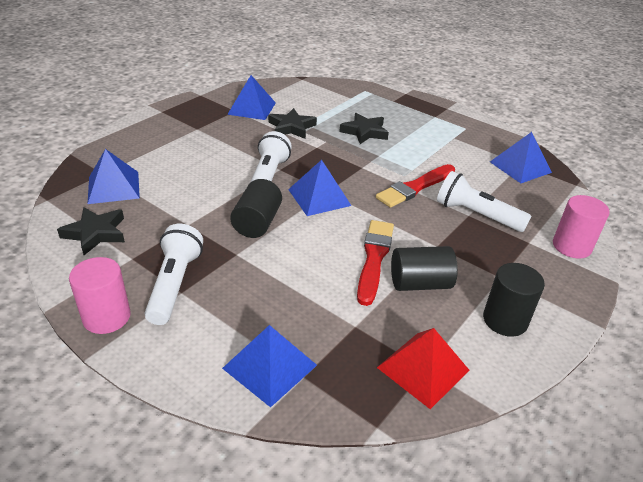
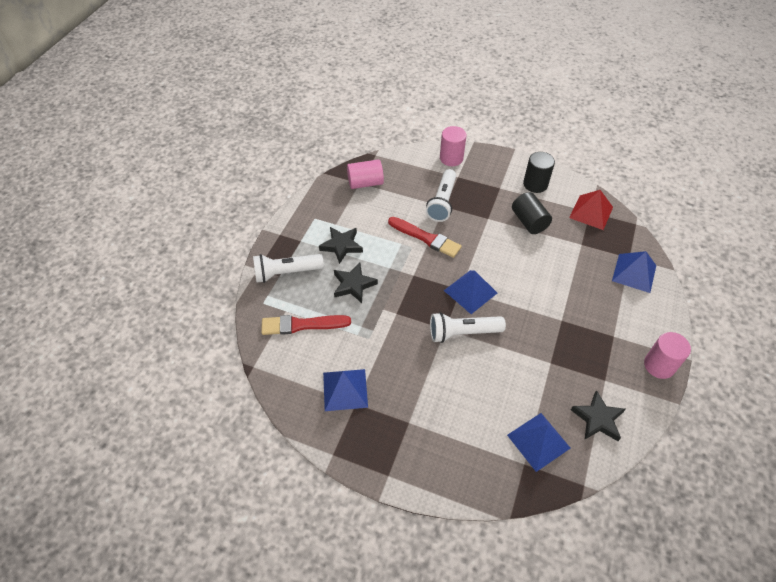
camera: 105 degrees left, 15 degrees up
(174, 284) = (610, 342): white flashlight -> white flashlight (286, 273)
(257, 223) = (523, 319): black cylinder -> none
(291, 127) = (370, 342): black star -> black star (341, 246)
(374, 258) = (520, 246): red brush -> red brush (302, 325)
(520, 167) = (365, 183): blue pyramid -> pink cylinder

